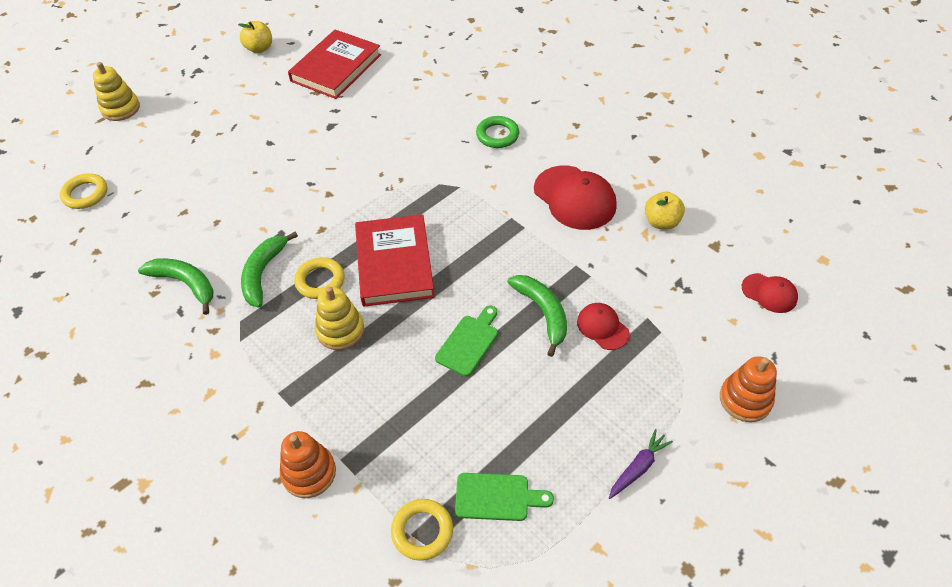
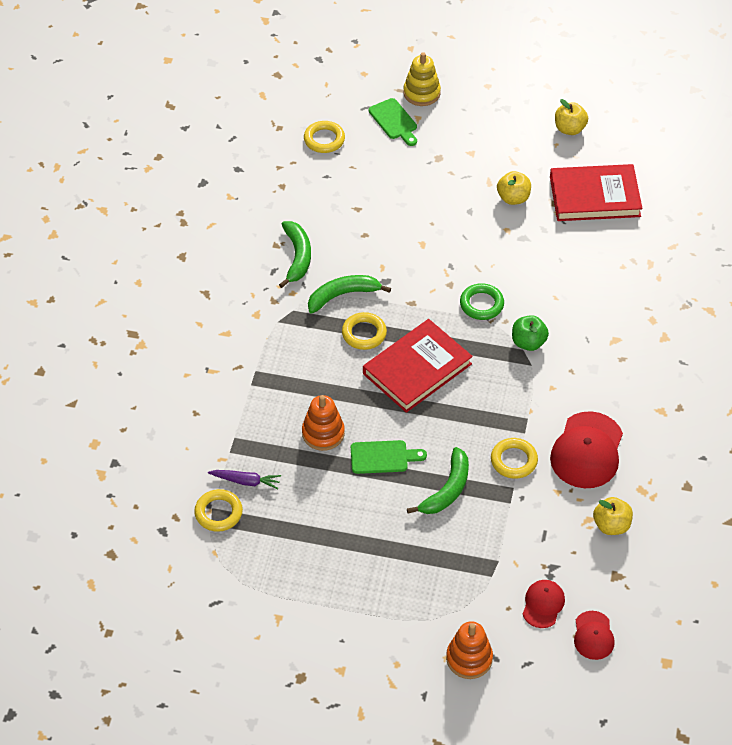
camera: 55 degrees right, 0 degrees up
(286, 111) = (513, 198): none -> yellow apple
(309, 473) = (212, 426): orange stacking toy -> orange stacking toy (323, 433)
(340, 330) = (331, 373): yellow stacking toy -> none
(435, 177) = (528, 342): none -> green apple
(497, 135) = (614, 358): green ring -> green ring (481, 304)
(497, 497) = (272, 541): green cutting board -> green cutting board (394, 121)
(548, 249) = (514, 460): none -> yellow ring
(602, 327) = (464, 535): red cap -> red cap (543, 604)
(638, 467) = (357, 614): purple carrot -> purple carrot (246, 481)

